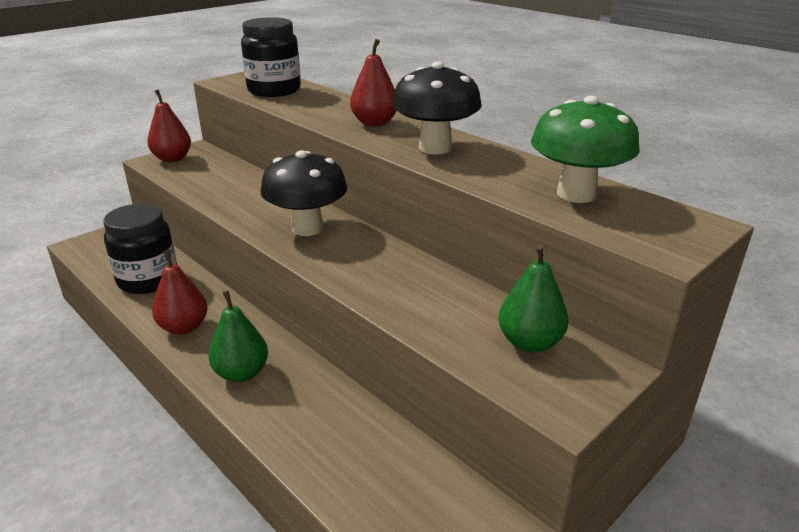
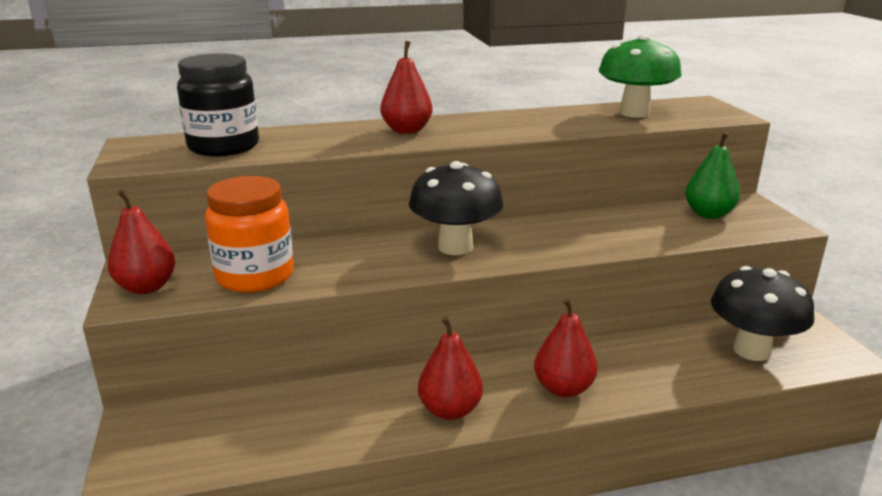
camera: 60 degrees left, 5 degrees down
(148, 280) = (313, 420): black jar -> none
(206, 180) = (255, 276): none -> orange jar
(241, 373) = (563, 388): green pear -> red pear
(435, 148) = (499, 125): black mushroom -> black mushroom (751, 350)

